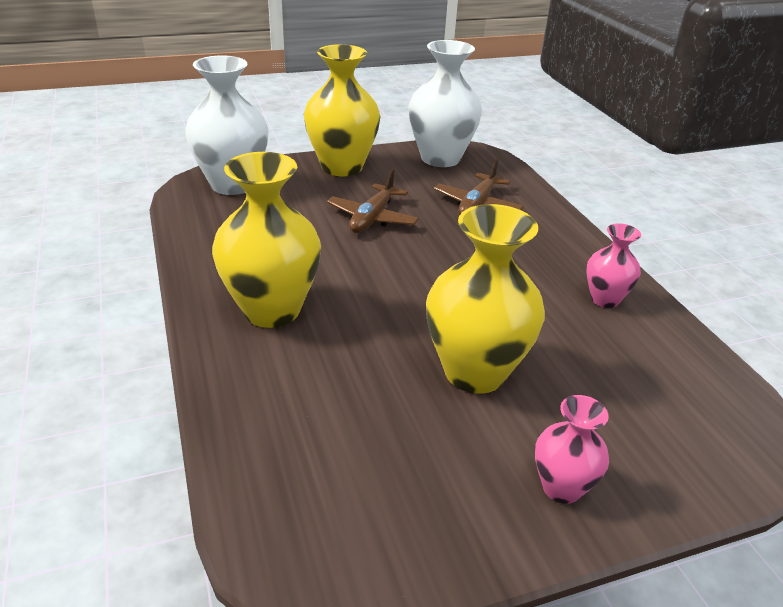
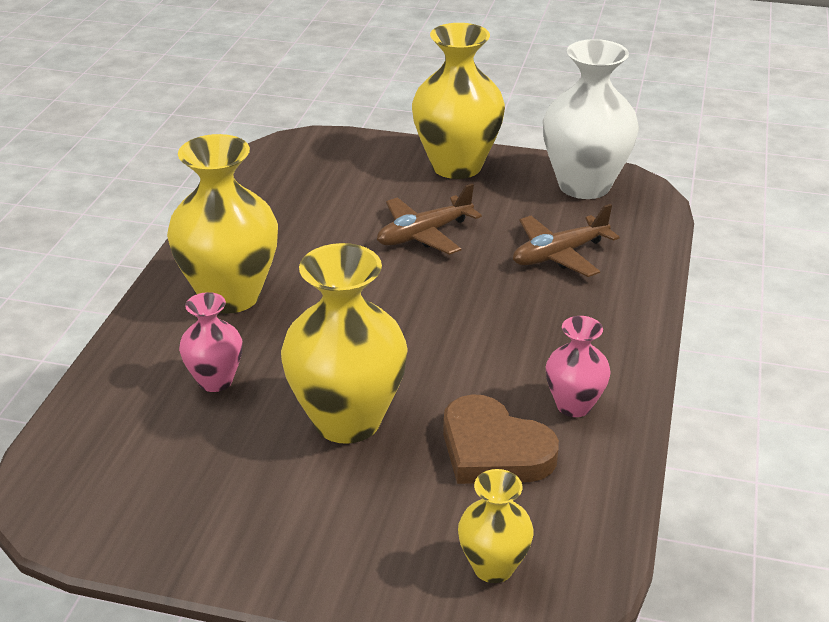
camera: 35 degrees right, 0 degrees up
(232, 184) = (323, 156): white vase -> none
(561, 487) = (306, 545): pink vase -> pink vase (215, 381)
(596, 350) = (493, 450): none -> brown heart
(698, 436) = (493, 567): none -> yellow vase

